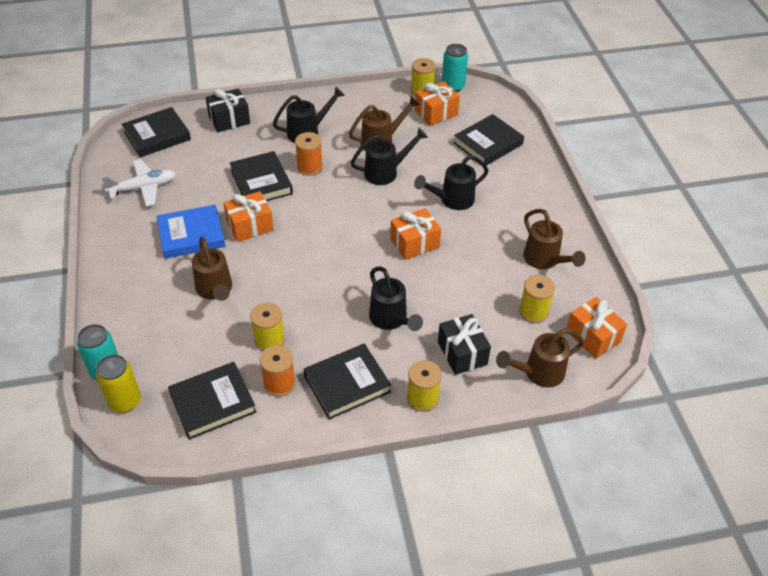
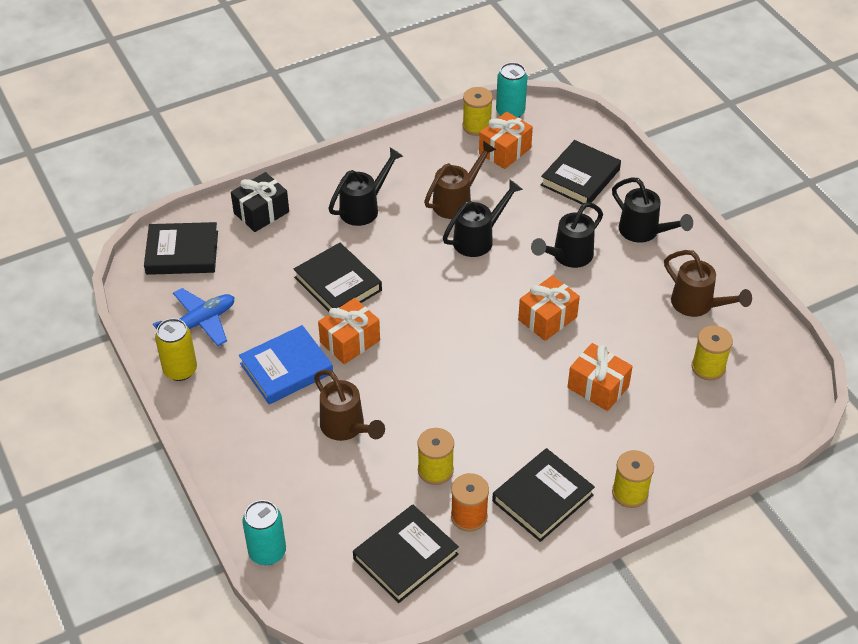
camera: 15 degrees left, 0 degrees up
(125, 401) = (306, 580): yellow can -> yellow can (180, 370)
(143, 188) = (199, 323): white plane -> blue plane
(157, 136) = (182, 253): black book -> black book turned 45 degrees clockwise
(309, 167) = (386, 252): orange spool -> none
(391, 319) = (559, 414): black watering can -> black watering can (644, 232)
(462, 353) = (651, 432): black gift -> none
(538, 373) = (739, 434): brown watering can -> none
(593, 336) = (780, 380): orange gift -> orange gift (598, 387)

